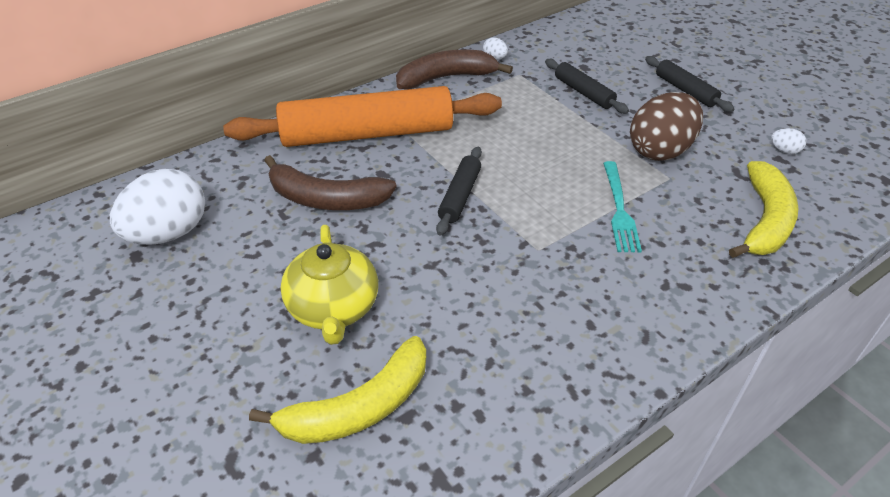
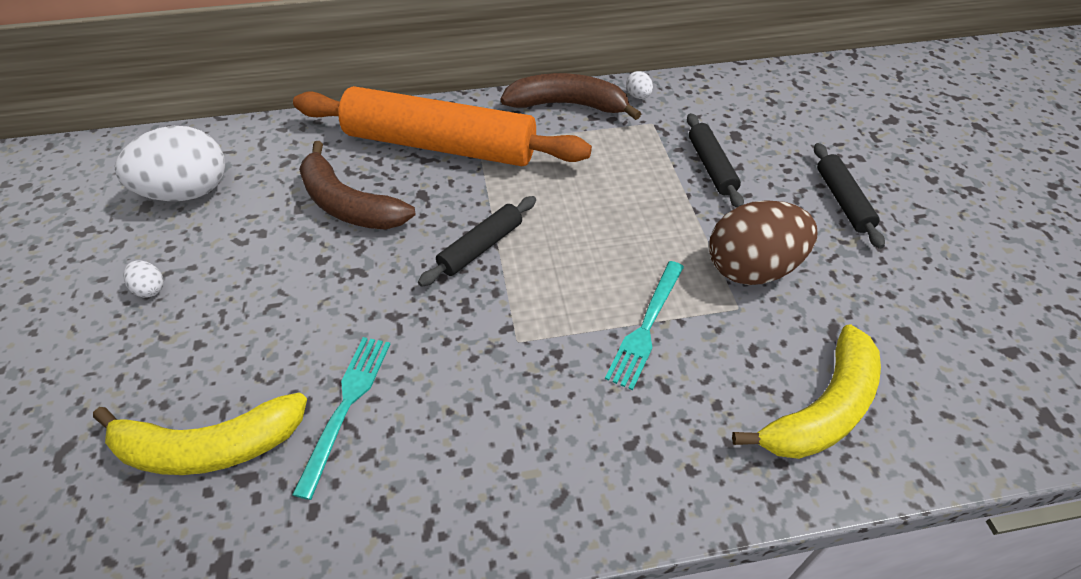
camera: 25 degrees right, 5 degrees up
(333, 308) = (267, 327): yellow teapot -> none
(446, 338) = (346, 406): none -> turquoise fork
(784, 150) = (921, 323): white egg -> white egg (150, 289)

